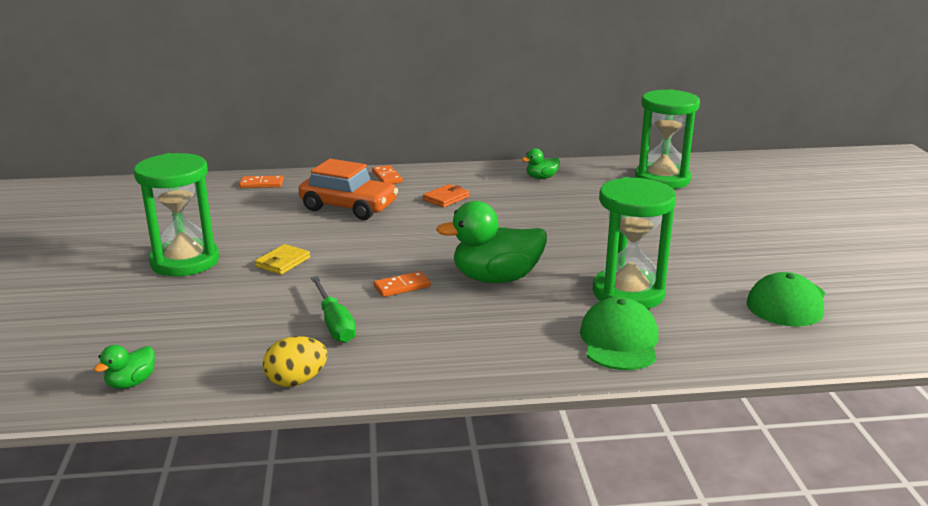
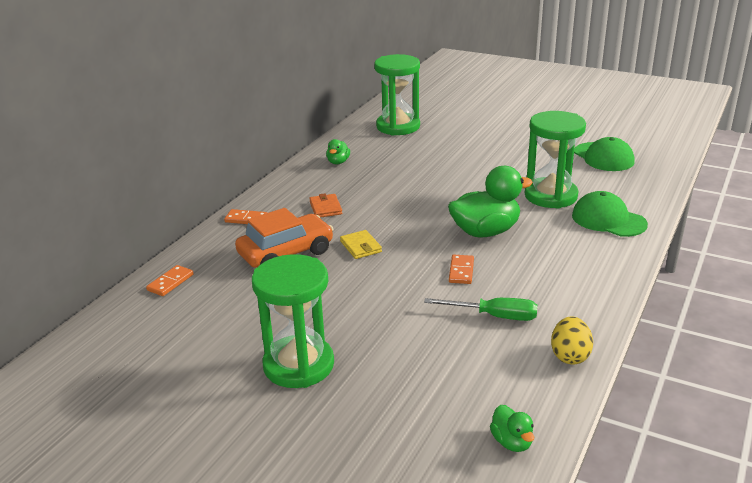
camera: 55 degrees left, 5 degrees up
(283, 262) = (359, 313): yellow wallet -> yellow wallet (360, 247)
(496, 278) = (485, 232): green duck -> green duck turned 135 degrees counterclockwise

